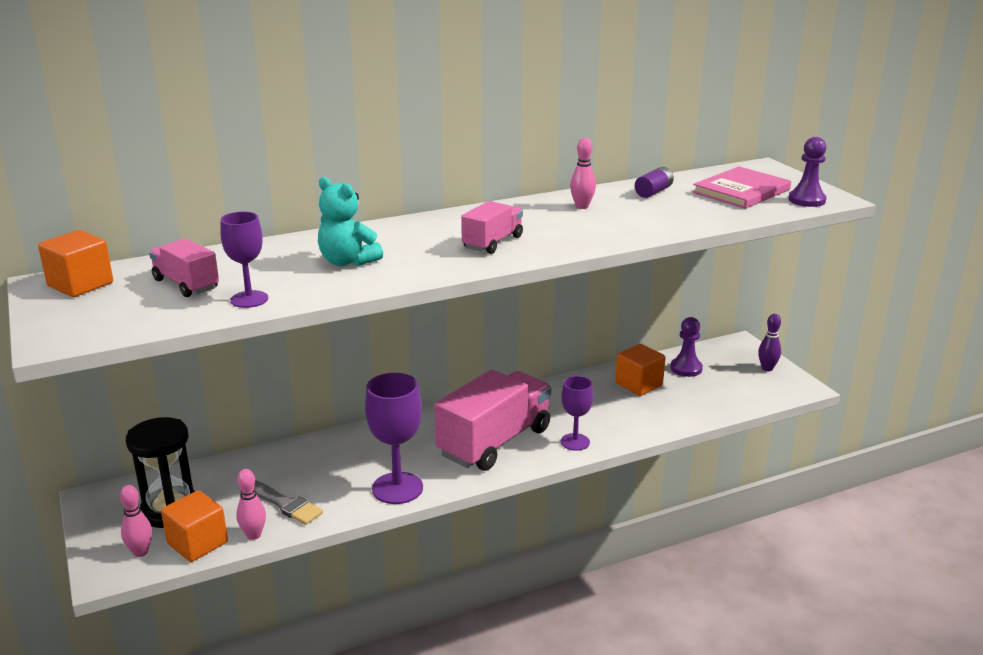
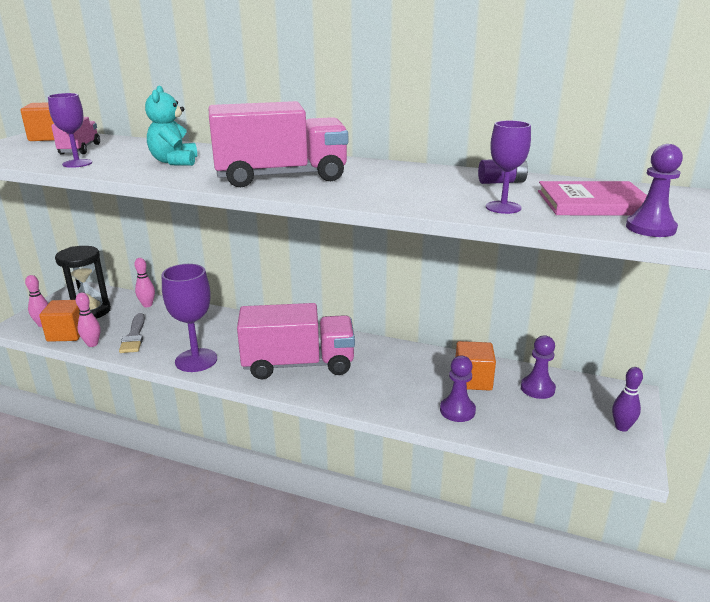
camera: 45 degrees right, 0 degrees up
(492, 242) = (281, 177): pink truck -> pink truck, size x1.94
(575, 442) = (348, 394): purple goblet -> purple goblet (503, 207)
(582, 206) = (411, 175): pink bowling pin -> pink bowling pin (147, 305)
(665, 411) = (457, 410): none -> purple pawn

